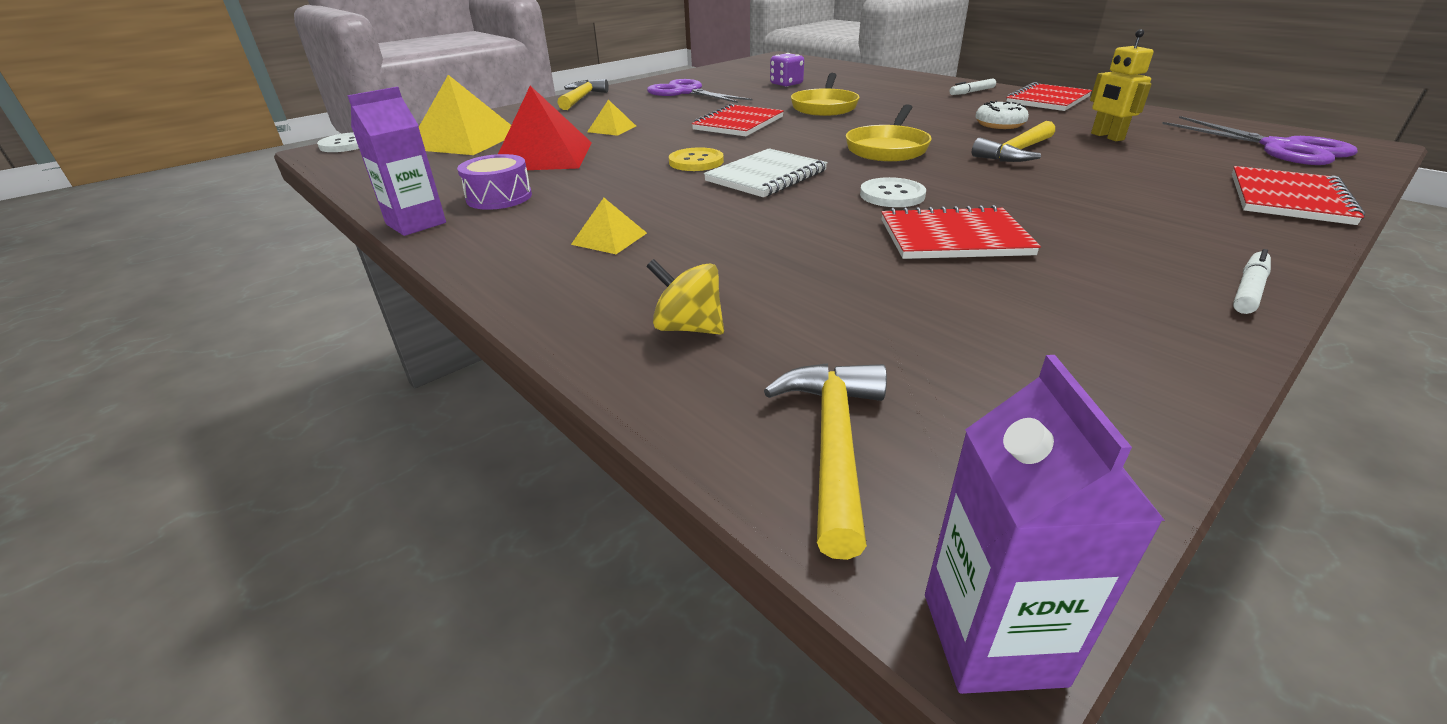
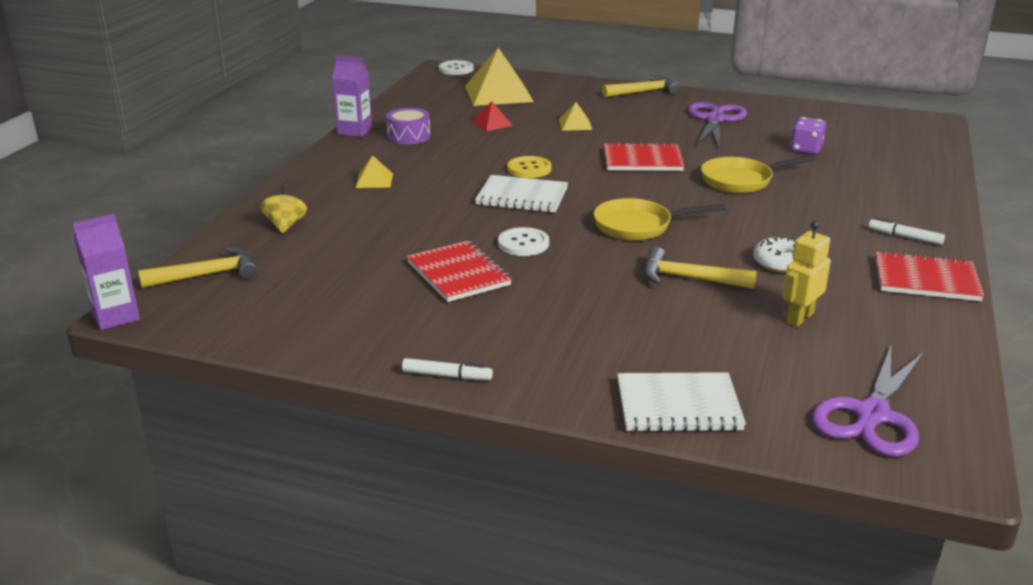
camera: 60 degrees right, 5 degrees down
(543, 156) = (492, 123): red pyramid -> red pyramid, size x0.47
(1288, 199) = (678, 406): red notebook -> white notebook

